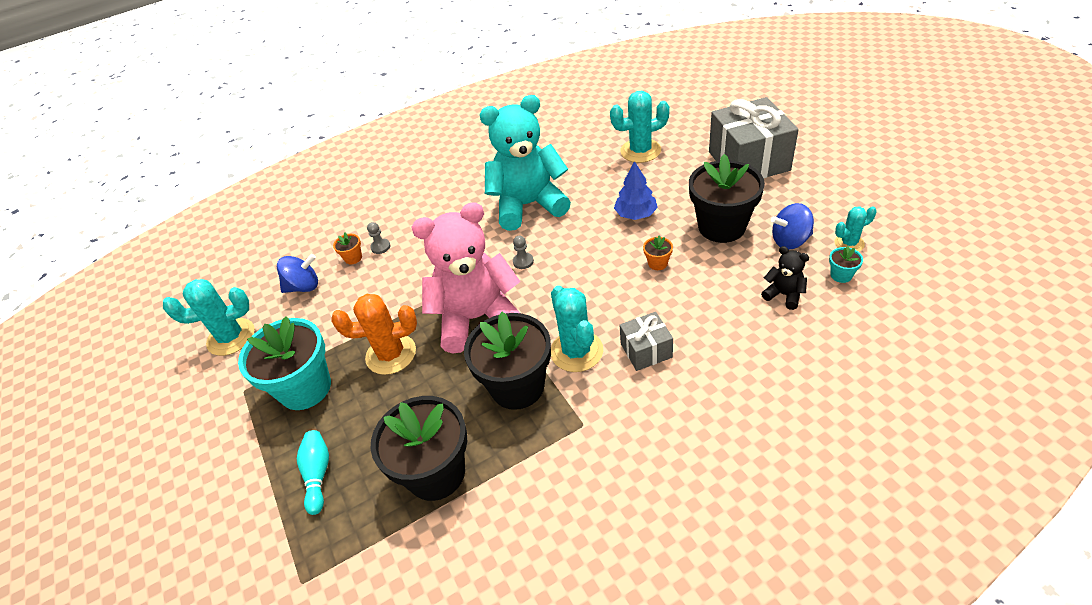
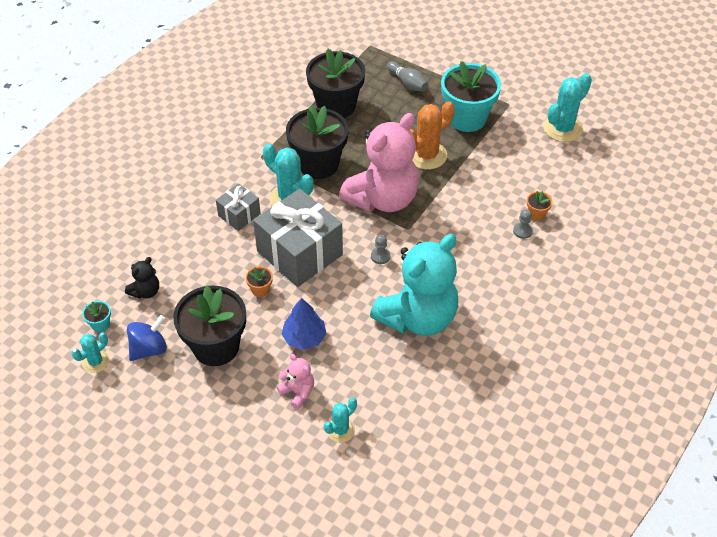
camera: 145 degrees right, 5 degrees up
(304, 286) = (551, 178): blue spinning top -> none
(318, 475) = (408, 83): turquoise bowling pin -> grey bowling pin
(640, 151) = (340, 430): turquoise cactus -> turquoise cactus, size x0.57
(662, 179) = (298, 392): none -> pink teddy bear
(748, 161) = (212, 448): grey gift -> grey gift (299, 253)
(784, 295) = (146, 291): black teddy bear -> black teddy bear turned 60 degrees counterclockwise

